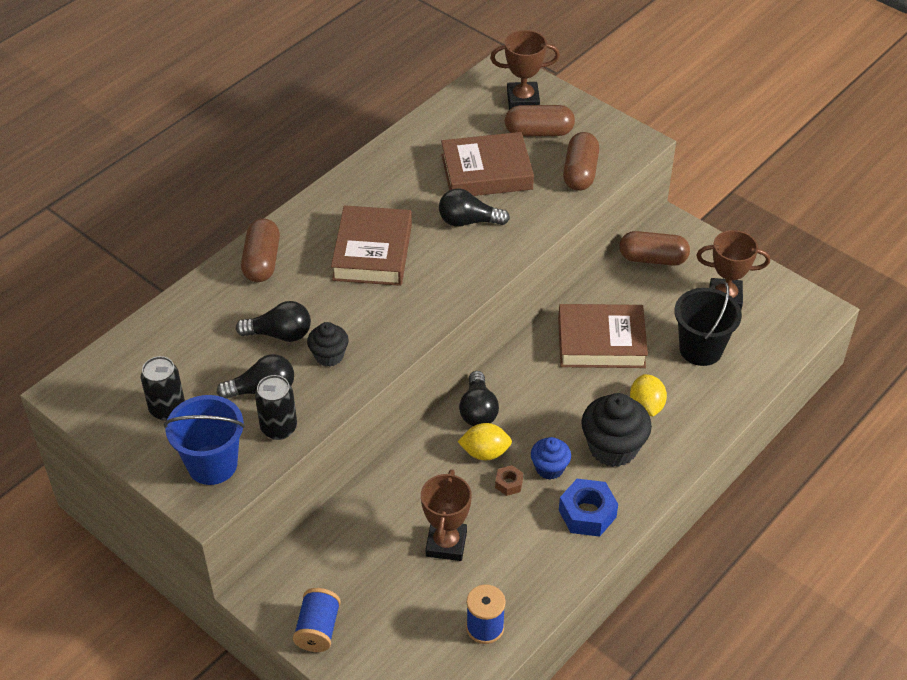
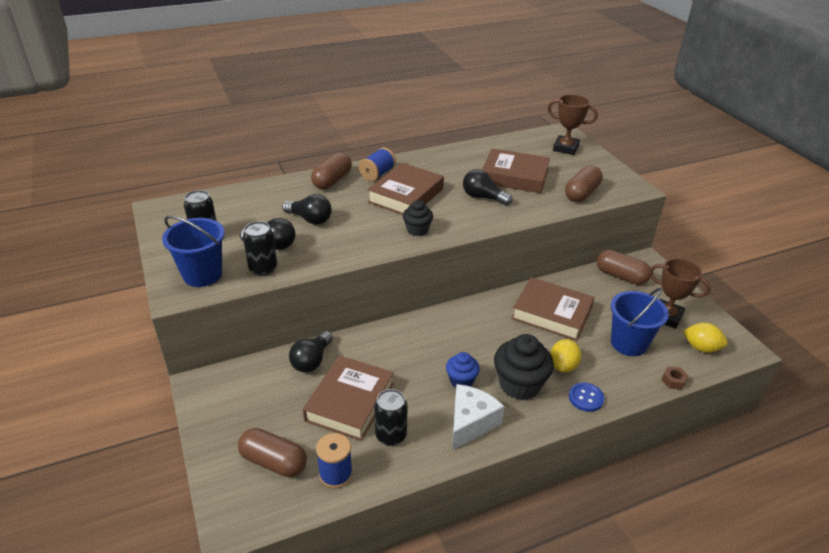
camera: 25 degrees right, 10 degrees down
(318, 629) = (217, 423): blue spool -> blue spool (377, 174)
(329, 356) = (331, 240): black cupcake -> black cupcake (417, 230)
(446, 544) = (350, 402): brown trophy -> brown book
(478, 410) = (433, 325): black light bulb -> black light bulb (312, 361)
(485, 452) = (420, 353): yellow lemon -> yellow lemon (701, 348)
(509, 484) = (424, 379): brown nut -> brown nut (673, 381)
(514, 562) = (391, 435): none -> black can
(539, 132) = (565, 166): brown capsule -> brown capsule (273, 462)
(587, 513) = (470, 423): blue nut -> white cheese
(687, 435) = (586, 398): none -> blue button
(700, 349) = (628, 343): black bucket -> blue bucket

